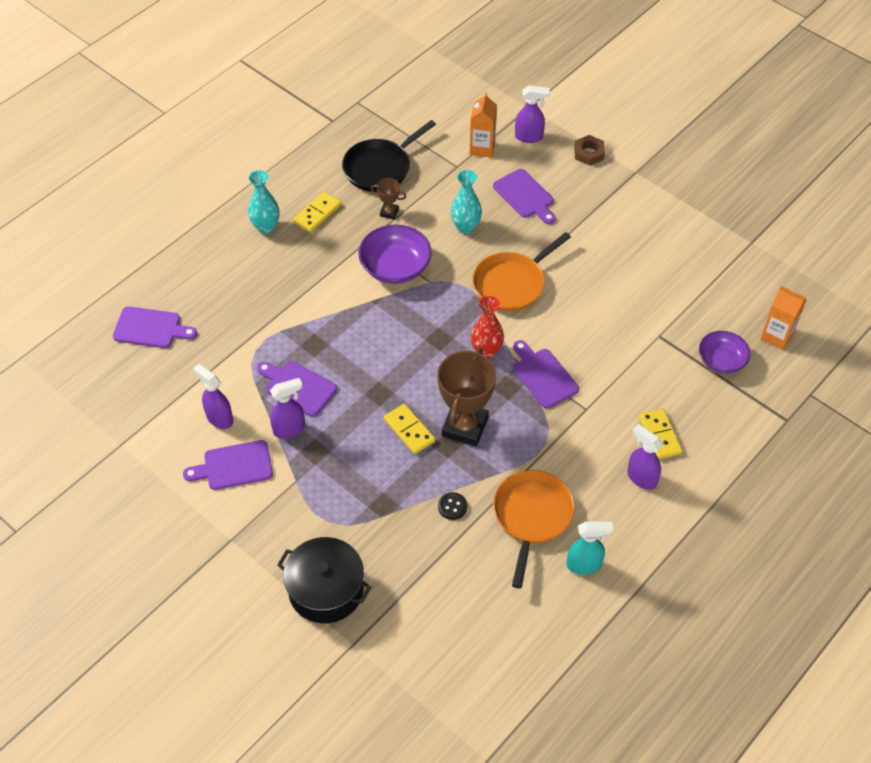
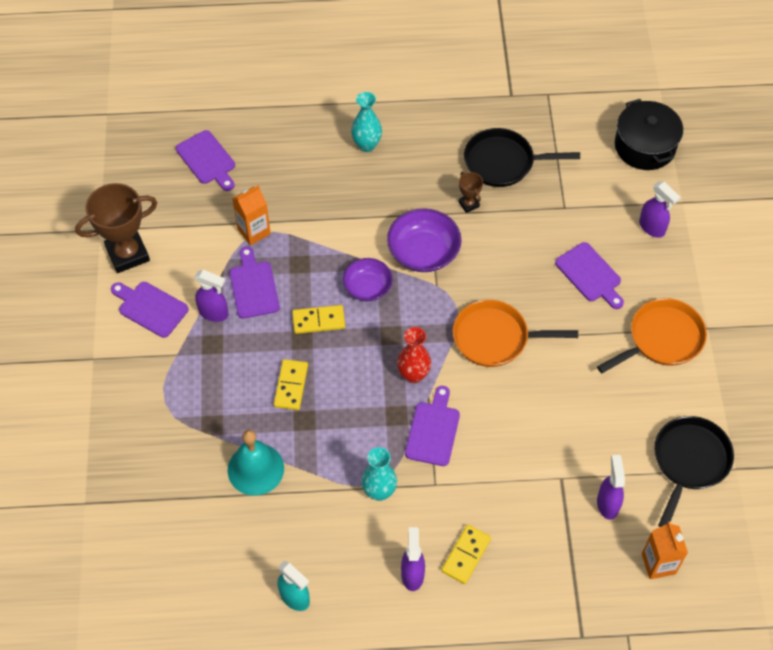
camera: 45 degrees right, 5 degrees up
(219, 418) = (179, 264): purple spray bottle -> purple spray bottle (607, 503)
(317, 213) = (415, 163): yellow domino -> yellow domino (318, 321)
(326, 590) = (110, 449): black pot -> black pot (645, 146)
(452, 507) = (255, 469): black button -> turquoise bell
(465, 227) = (513, 263): turquoise vase -> turquoise vase (379, 491)
(465, 427) = (332, 418): brown trophy -> brown trophy (127, 254)
(482, 148) = (602, 208): orange carton -> orange carton (254, 231)
(525, 196) = (590, 275): purple cutting board -> purple cutting board turned 45 degrees counterclockwise
(532, 517) = (300, 528): orange pan -> orange pan (662, 339)
(589, 153) = (686, 280): brown nut -> none
(721, 260) = (689, 462): none -> black pan
(721, 360) = (587, 542): purple bowl -> purple bowl (367, 287)

